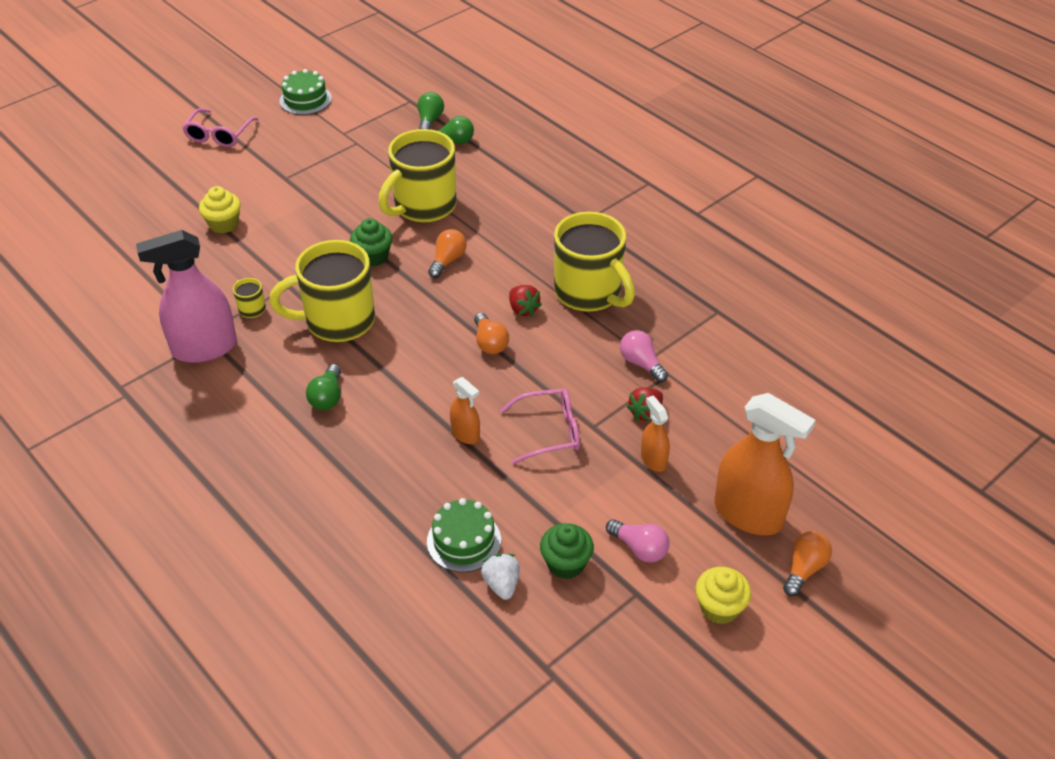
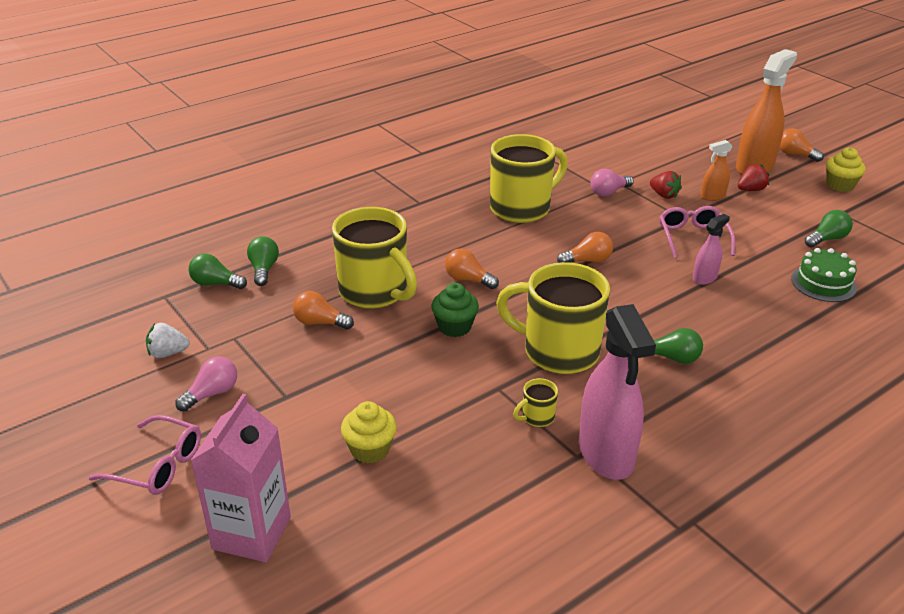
camera: 85 degrees left, 10 degrees down
(153, 183) = (251, 533): none -> pink carton
(305, 99) = (113, 382): green cake -> none
(337, 321) = (558, 351): yellow mug -> yellow mug turned 120 degrees clockwise
(377, 182) = (320, 322): none -> orange light bulb
(465, 434) = (704, 278): orange spray bottle -> pink spray bottle
(501, 584) = (859, 268): white strawberry -> white strawberry (168, 353)
(523, 309) = (542, 241): red strawberry -> red strawberry (751, 190)
(566, 563) = (827, 239): green cupcake -> green light bulb
(639, 548) = (800, 209): pink light bulb -> pink light bulb (212, 393)

